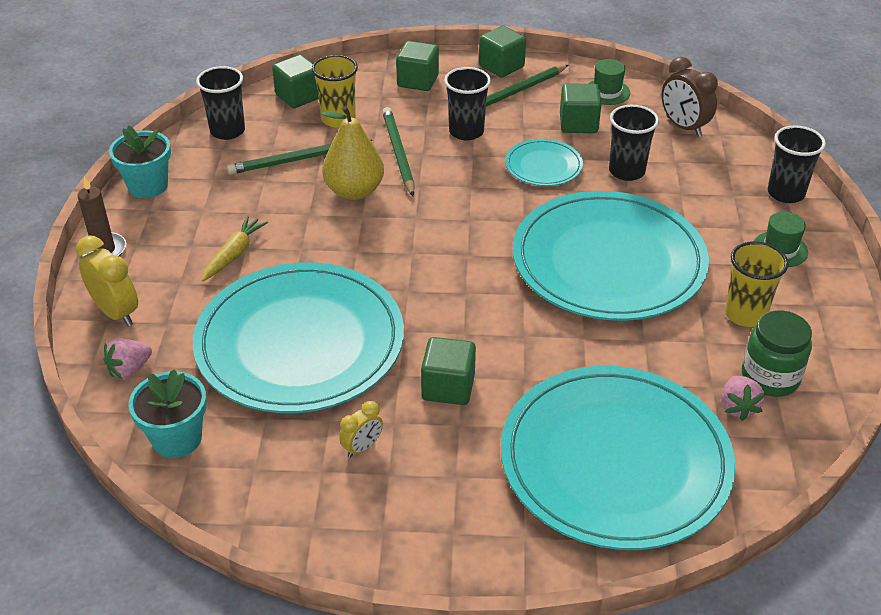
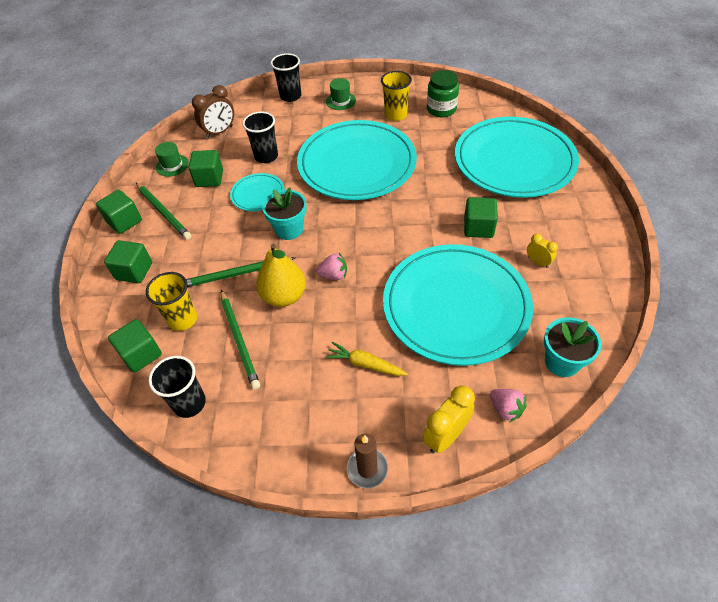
camera: 90 degrees left, 10 degrees up
(148, 186) = (273, 454): turquoise flower pot -> turquoise flower pot (289, 229)
(466, 132) = (212, 236): black cup -> none
(737, 407) = (465, 120): pink strawberry -> pink strawberry (334, 275)

